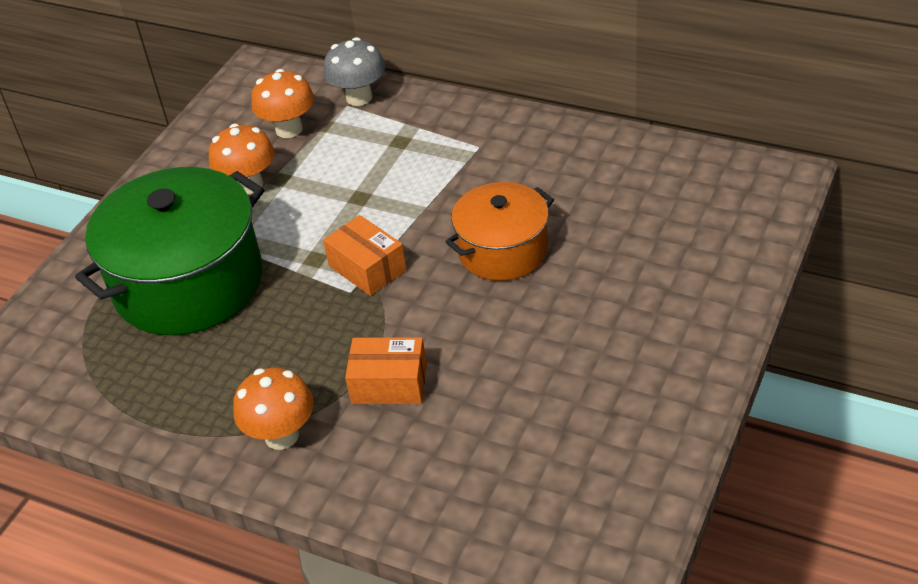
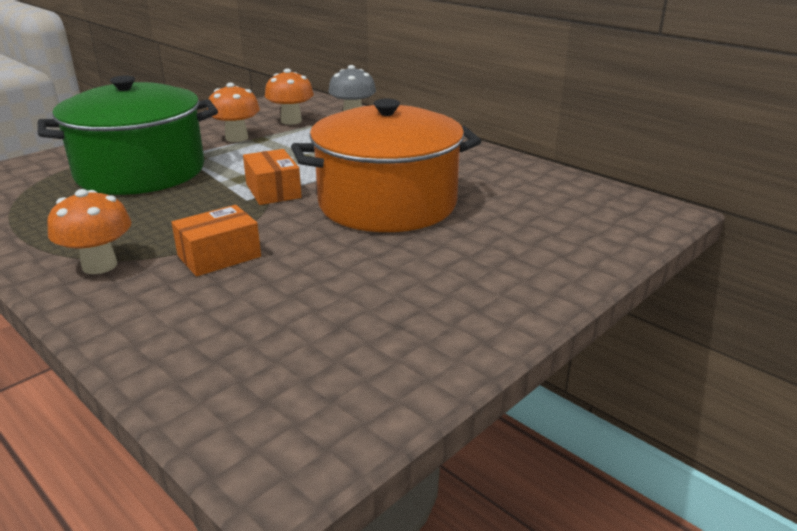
camera: 15 degrees right, 15 degrees down
(389, 383) = (219, 256): orange box -> orange box turned 60 degrees counterclockwise
(503, 251) = (387, 203): orange pot -> orange pot, size x1.69

